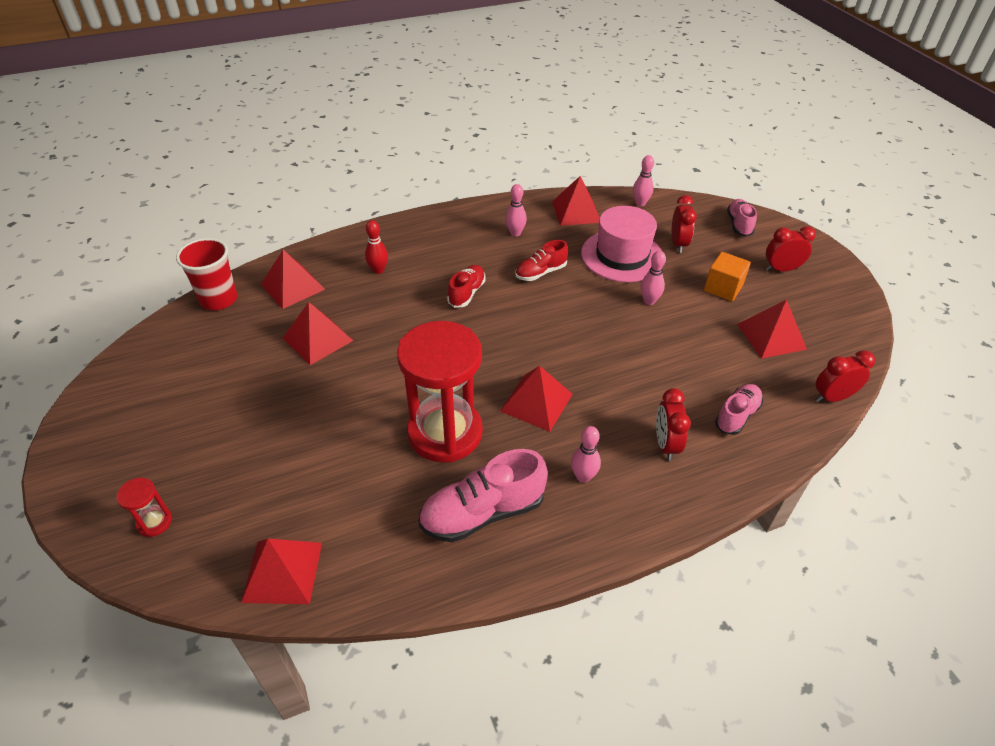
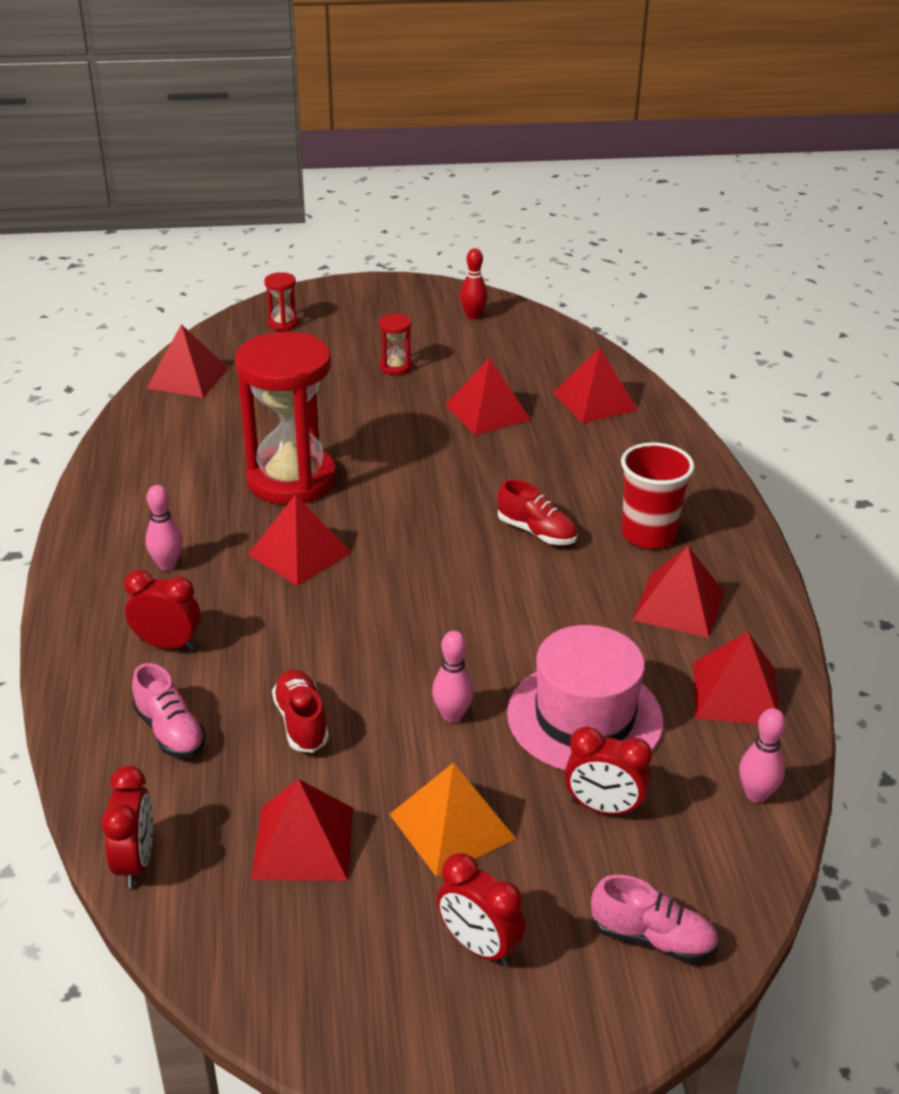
camera: 105 degrees right, 10 degrees down
(219, 299) = (584, 355): red cup -> red cup (648, 534)
(247, 409) = (395, 367): none -> red hourglass
(378, 270) = (612, 465): red bowling pin -> red bowling pin (473, 316)
(483, 513) = (170, 488): pink shoe -> none
(515, 233) = (679, 605): pink bowling pin -> red pyramid
(540, 272) = (564, 611): red shoe -> red shoe (301, 722)
(723, 288) = (452, 826): orange cube -> orange pyramid
(781, 269) = (478, 946): red clock -> red clock turned 120 degrees clockwise

